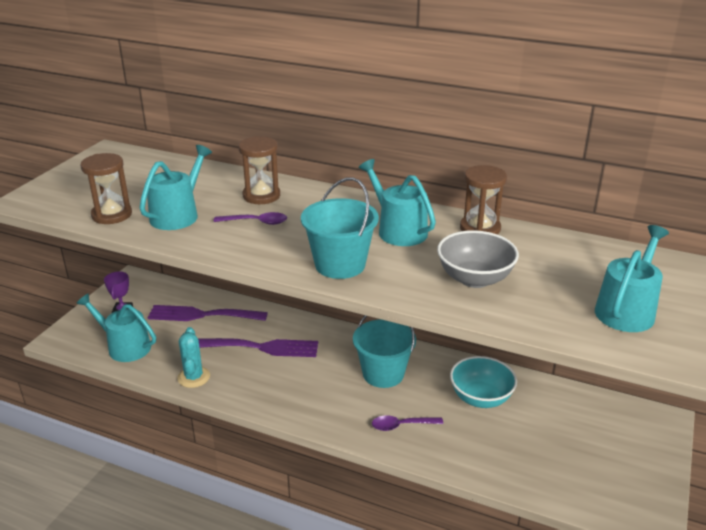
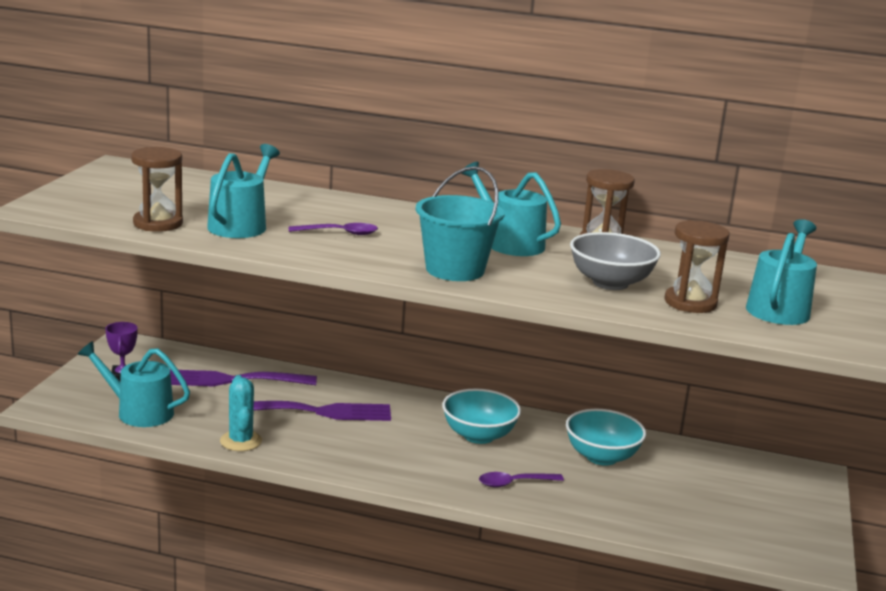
camera: 10 degrees left, 10 degrees down
(261, 196) = (334, 210): brown hourglass -> brown hourglass (690, 303)
(383, 374) = (479, 436): turquoise bucket -> turquoise bowl

